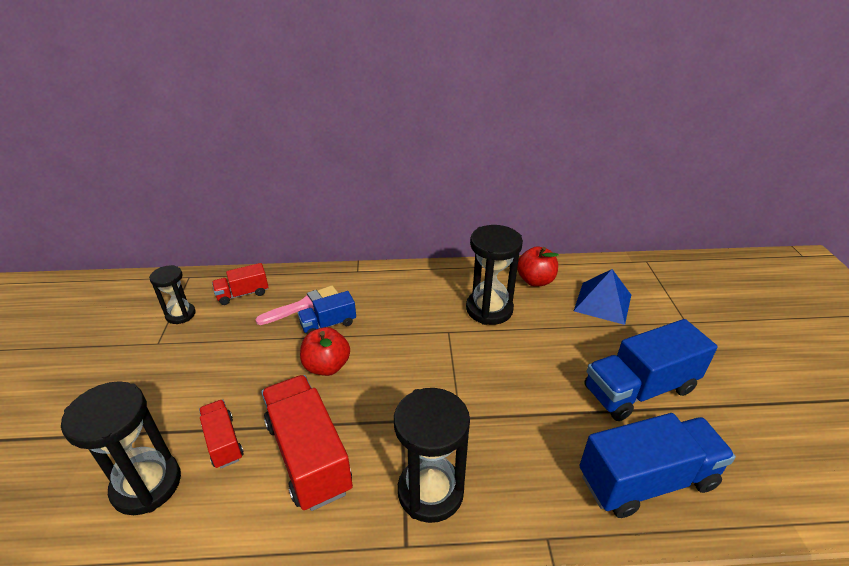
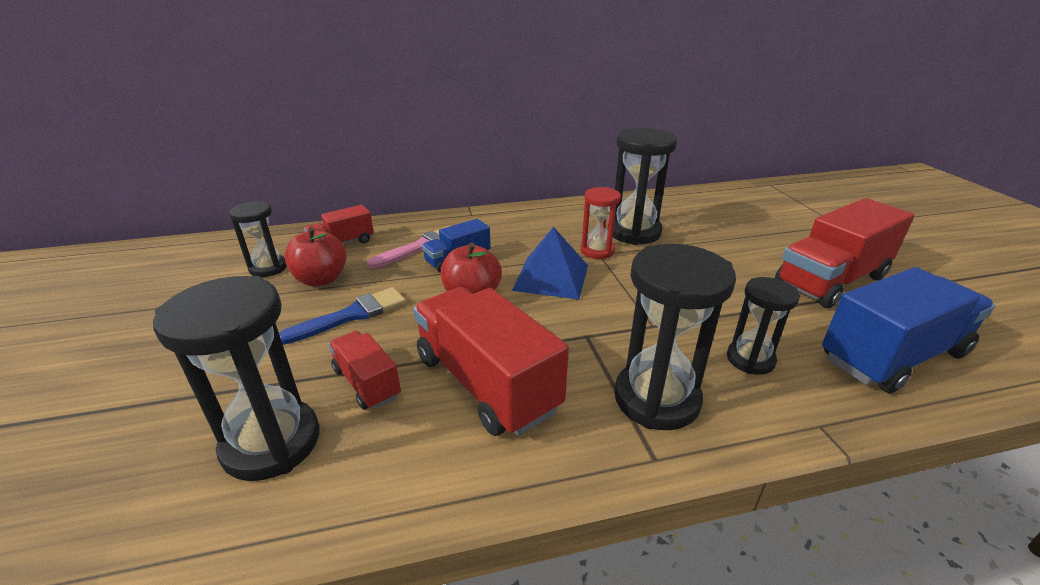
camera: 10 degrees left, 5 degrees down
(230, 373) = (351, 315): none -> blue brush
(448, 328) = (597, 251): none -> red hourglass
(523, 465) = (750, 359): none -> black hourglass
(535, 280) = (669, 207): red apple -> red apple (321, 279)
(603, 302) = (748, 217): blue pyramid -> blue pyramid (551, 277)
(639, 389) = (831, 280): blue truck -> red truck

